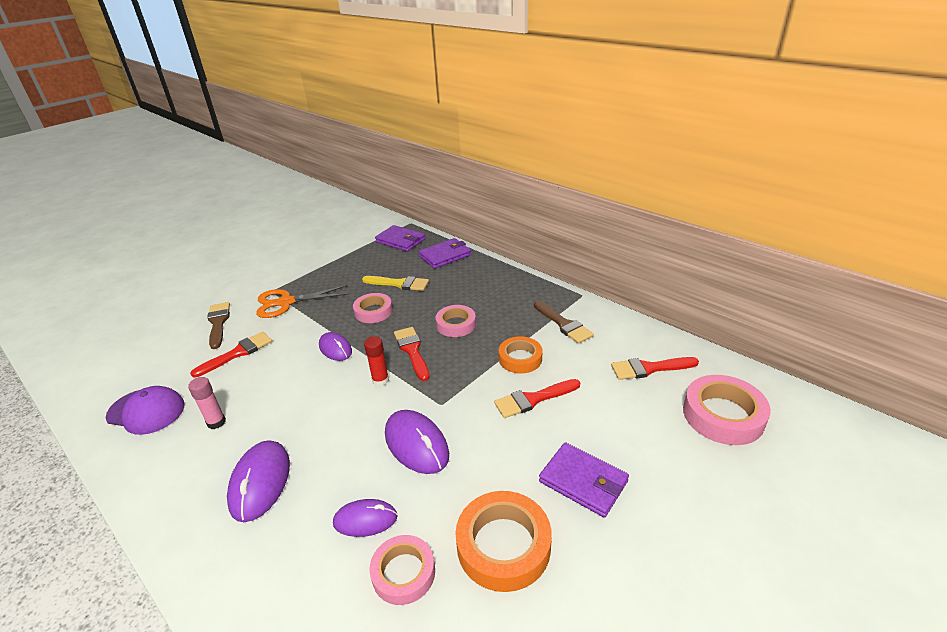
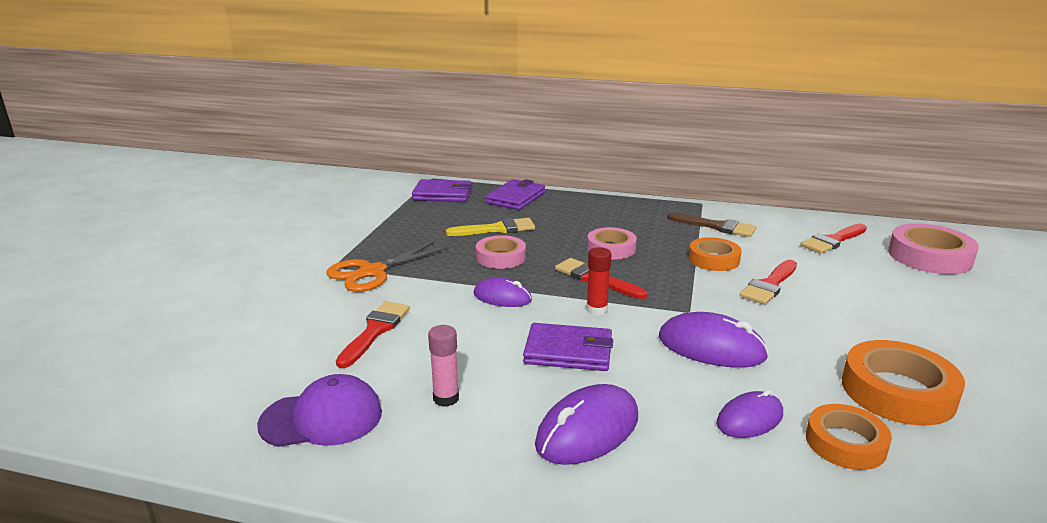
camera: 30 degrees left, 10 degrees down
(218, 323) = (300, 310): brown brush -> none
(260, 482) = (587, 430): purple mouse -> purple mouse turned 75 degrees clockwise
(403, 573) = (845, 443): pink tape -> orange tape
(583, 481) = (894, 328): purple wallet -> purple wallet (568, 351)

